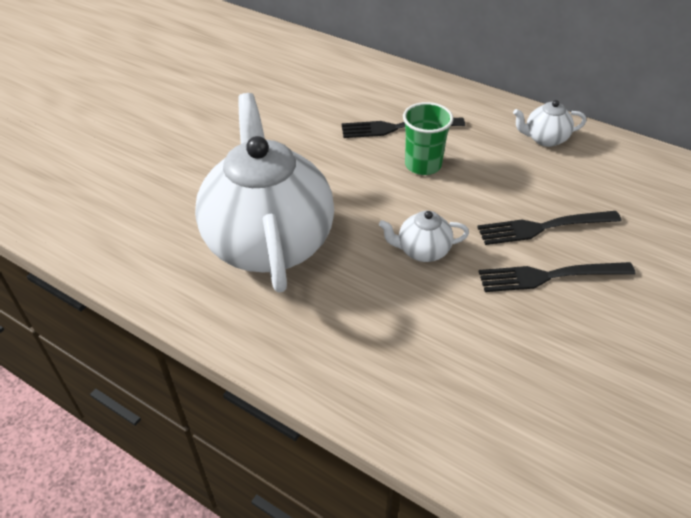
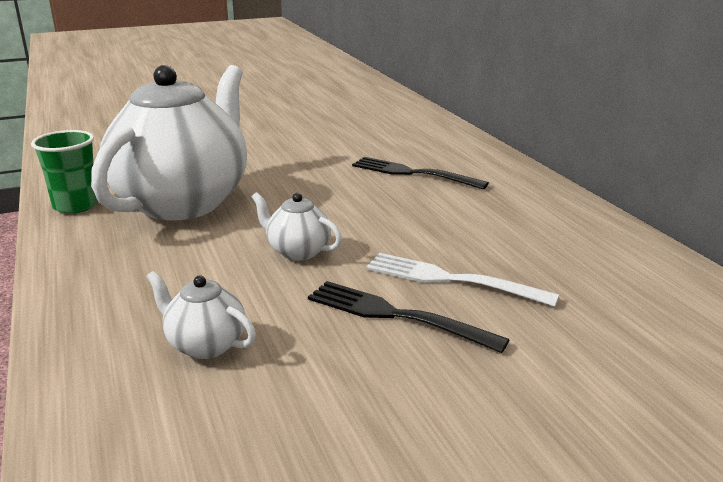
camera: 35 degrees right, 20 degrees down
(423, 165) = (397, 201): green cup -> green cup (76, 206)
(543, 227) = (451, 280): black fork -> white fork
(544, 139) = (562, 222): white teapot -> white teapot (205, 345)

